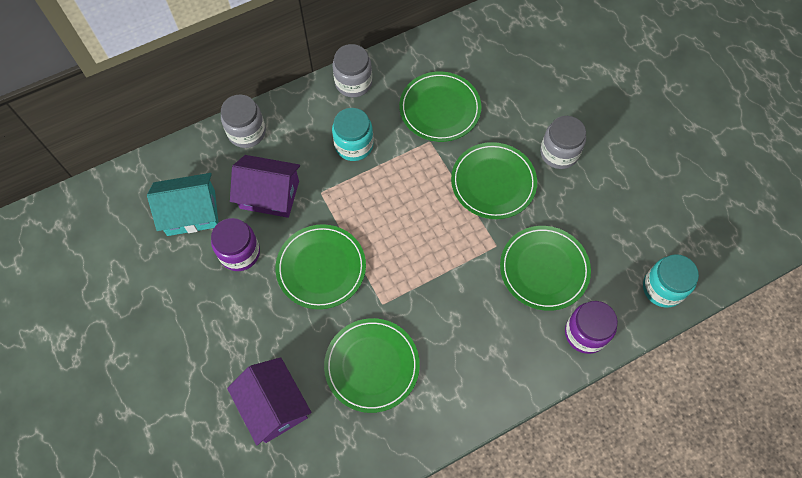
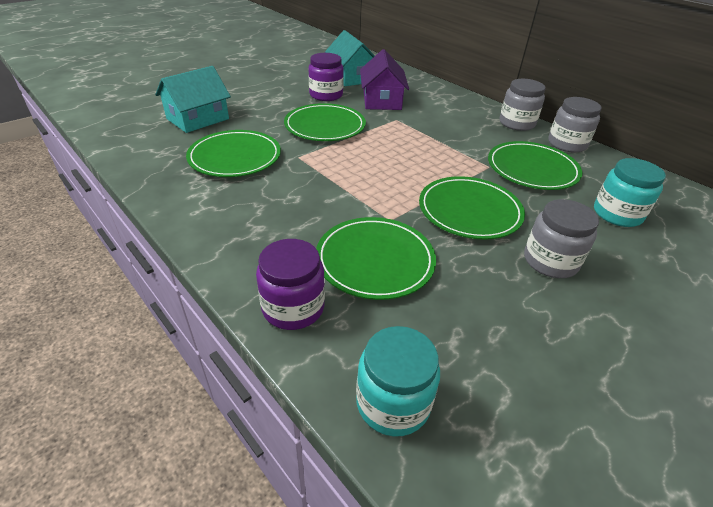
camera: 75 degrees right, 25 degrees down
(247, 132) = (431, 88): grey jar -> grey jar (567, 144)
(273, 405) = (198, 119): purple house -> turquoise house
(354, 145) = (453, 129): turquoise jar -> turquoise jar (617, 214)

